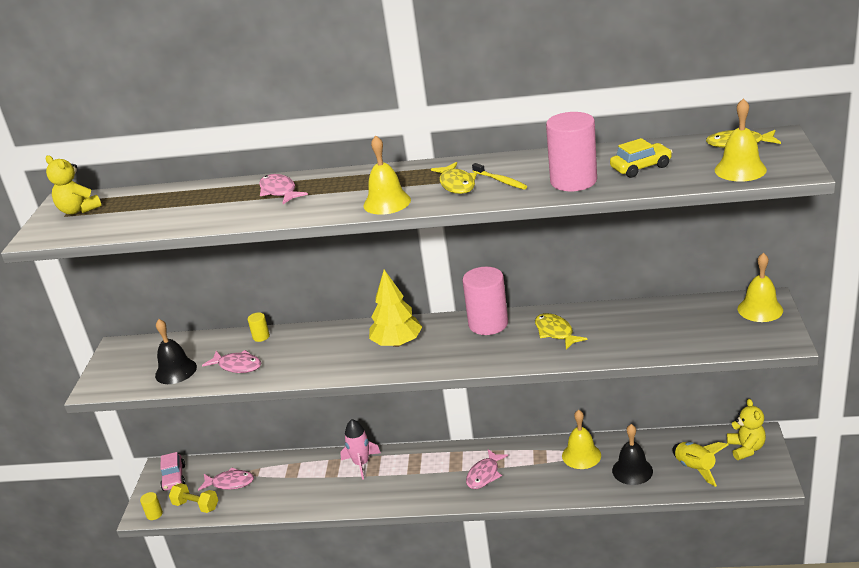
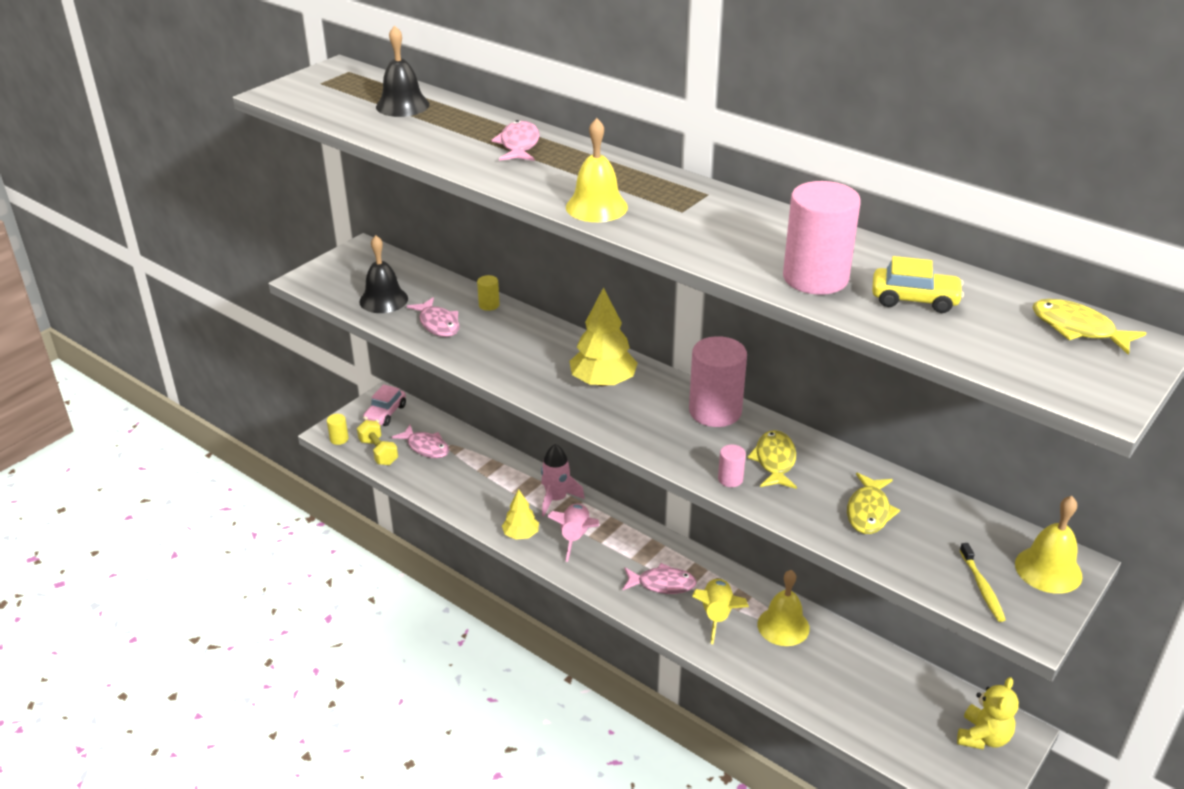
camera: 30 degrees right, 5 degrees up
(78, 210) = (337, 82): yellow teddy bear -> none
(360, 499) = (521, 534): none -> yellow tree
(399, 479) = (575, 537): none -> pink rocket
(456, 184) = (690, 220): yellow fish -> yellow fish (869, 511)
(484, 474) = (662, 584): pink fish -> pink fish turned 150 degrees counterclockwise
(500, 181) = (740, 238): yellow toothbrush -> yellow toothbrush (982, 587)
(542, 356) = (730, 479): none -> pink cylinder
(632, 470) = (822, 678): black bell -> black bell (402, 105)
(695, 468) = (897, 721): yellow rocket -> yellow rocket (717, 615)
(740, 170) = (1031, 363): yellow bell -> none

